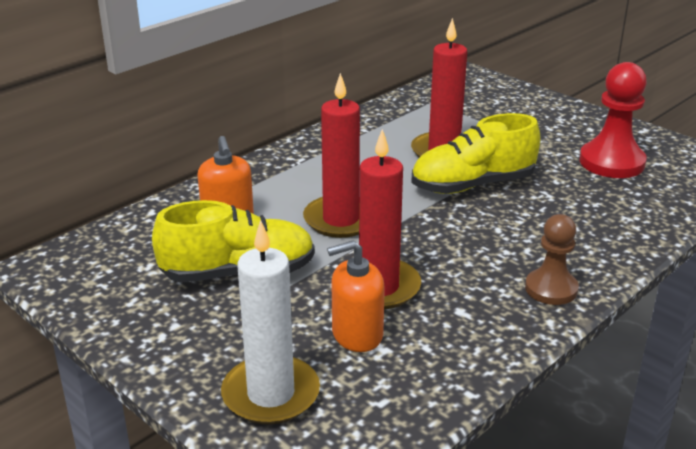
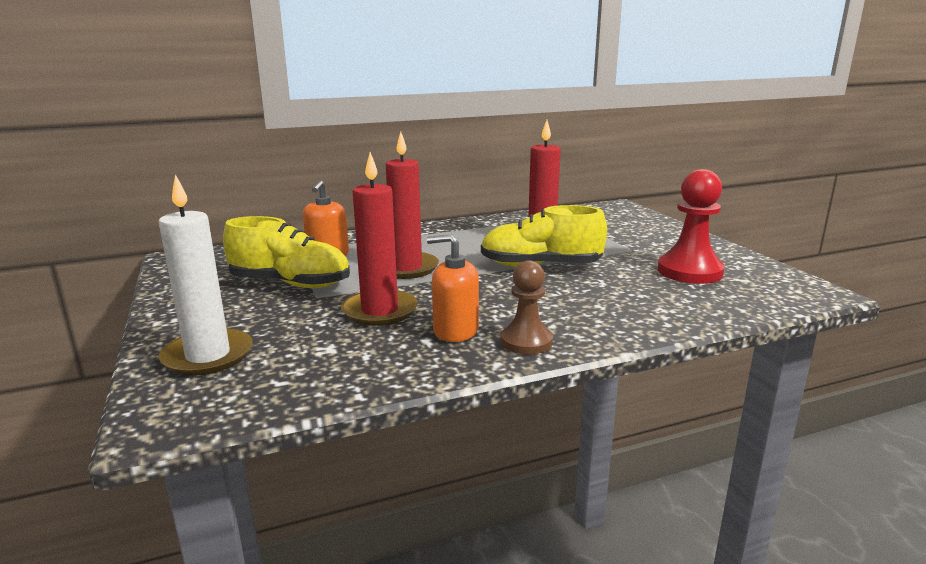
camera: 25 degrees right, 10 degrees down
(357, 334) = (323, 335): orange soap dispenser -> orange soap dispenser (455, 331)

